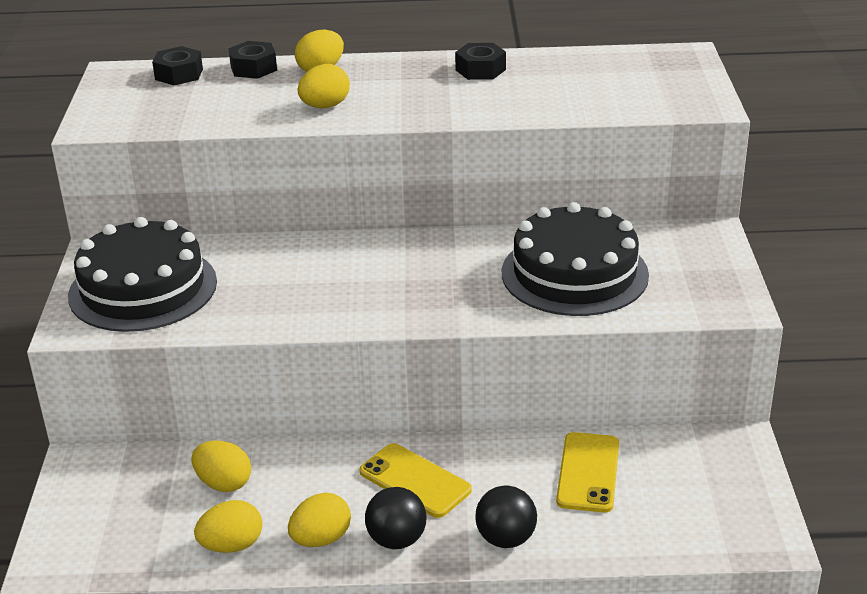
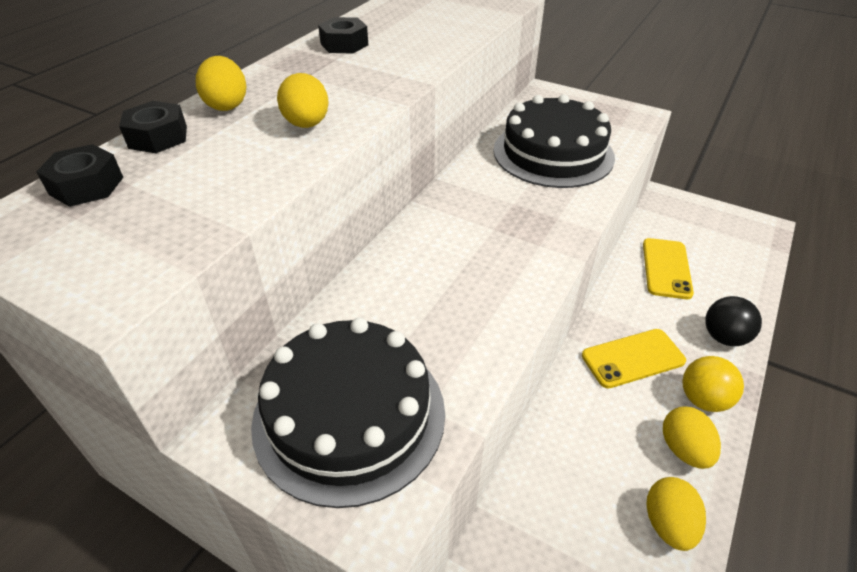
camera: 60 degrees left, 10 degrees up
(224, 483) = (570, 494): yellow egg -> none
(396, 540) = (703, 399): black ball -> yellow ball
(588, 472) = (666, 268): yellow phone -> yellow phone turned 60 degrees clockwise

